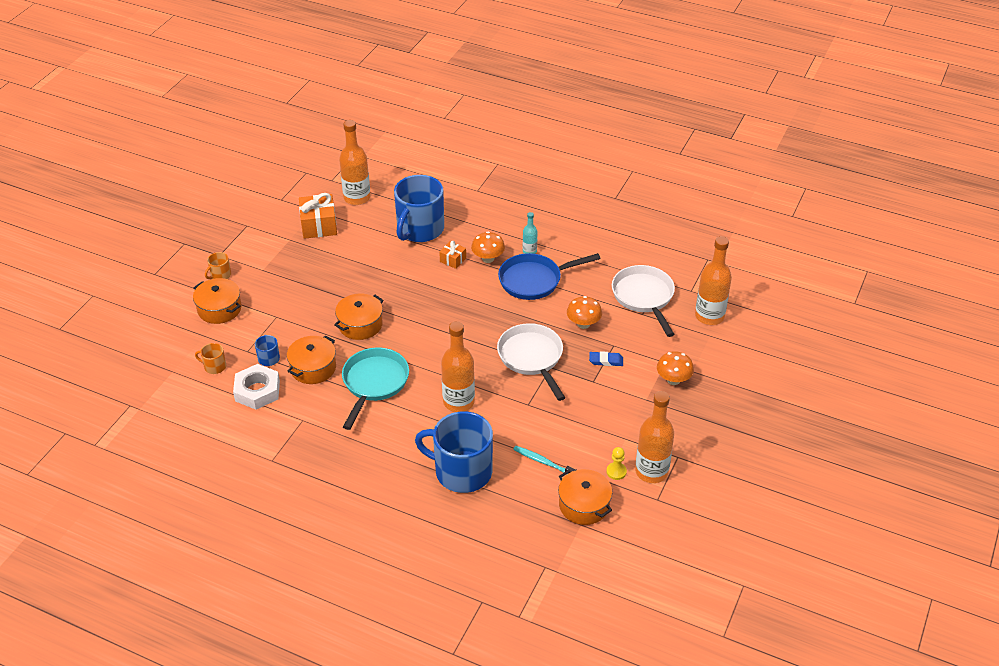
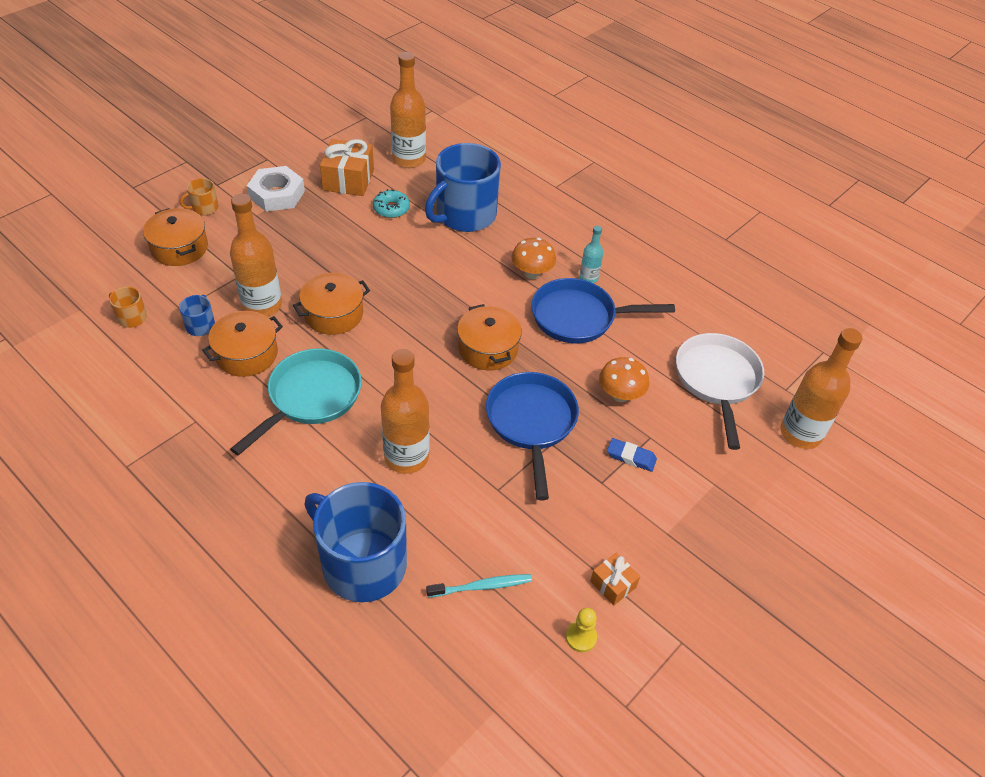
camera: 15 degrees right, 5 degrees up
(257, 391) = (163, 364): white nut -> white nut (277, 194)
(363, 239) = (391, 209): none -> turquoise donut
(453, 260) = (487, 263): orange gift -> orange gift (613, 584)
(532, 358) = (531, 423): white pan -> blue pan
(543, 462) = (482, 586): turquoise toothbrush -> turquoise toothbrush turned 120 degrees clockwise
(584, 505) = (511, 678): orange pot -> orange pot (488, 349)
(651, 471) = (633, 654): orange bottle -> orange bottle (262, 305)
(673, 380) = (717, 515): orange mushroom -> none

